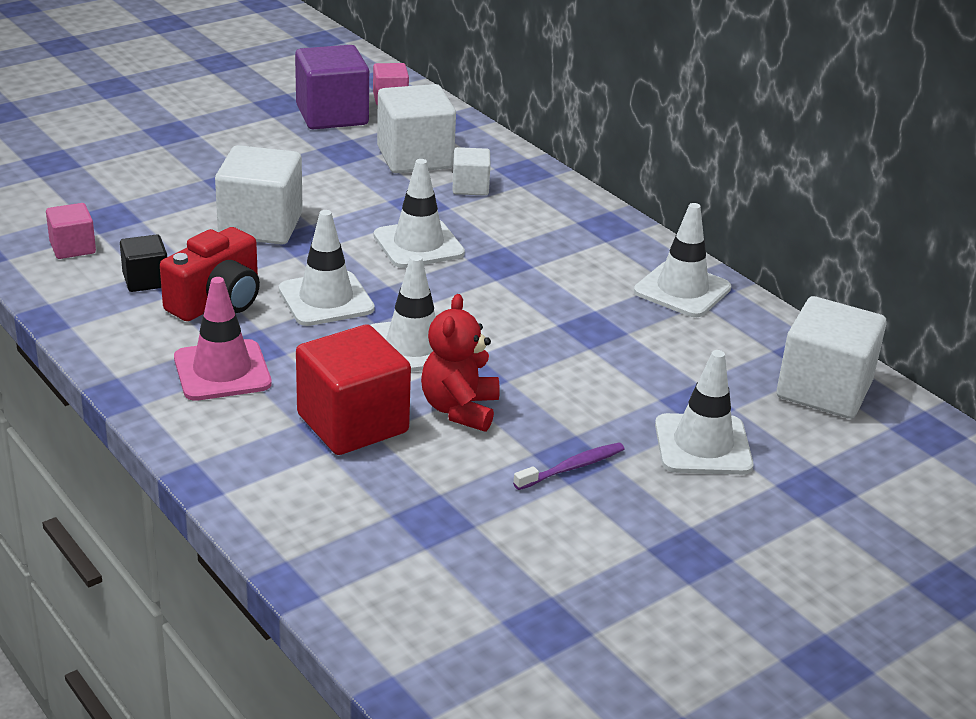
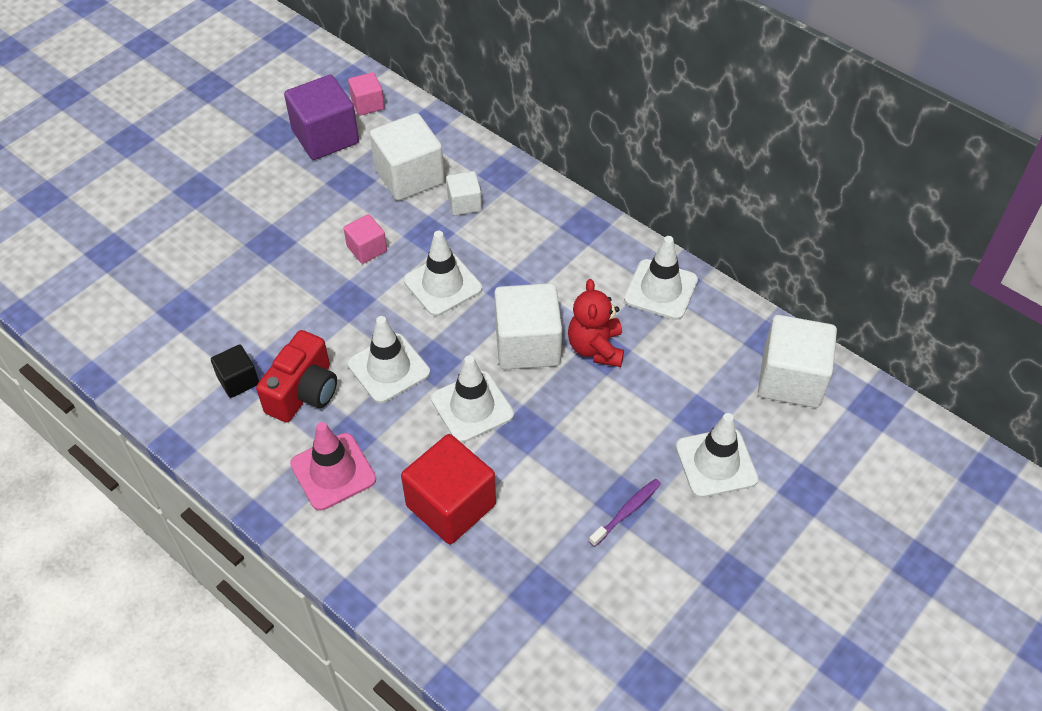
camera: 10 degrees left, 20 degrees up
(72, 248) = (165, 355): pink cube -> pink cube (367, 249)
(261, 226) = (309, 292): white cube -> white cube (527, 345)
(459, 409) = (527, 469): red teddy bear -> red teddy bear (595, 348)

